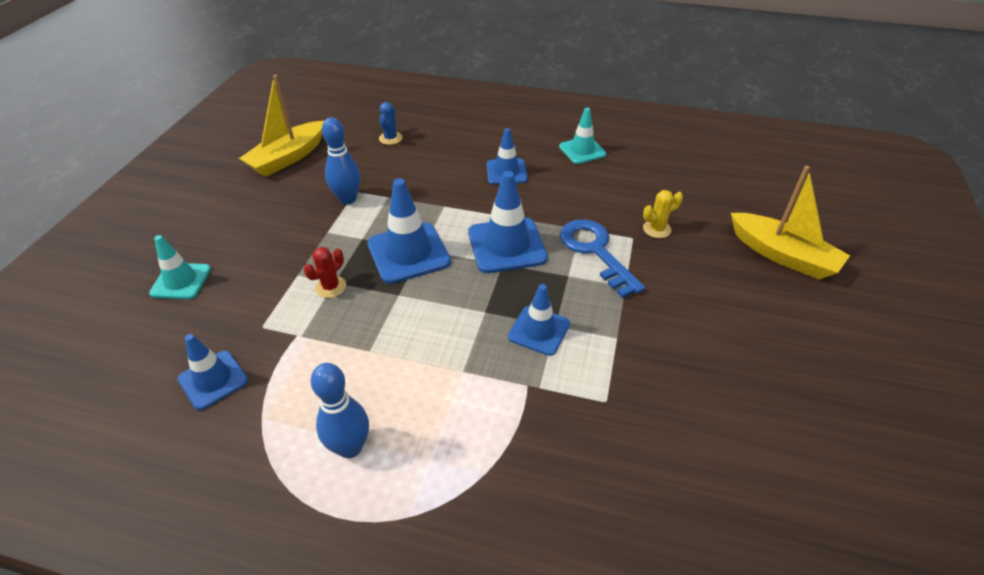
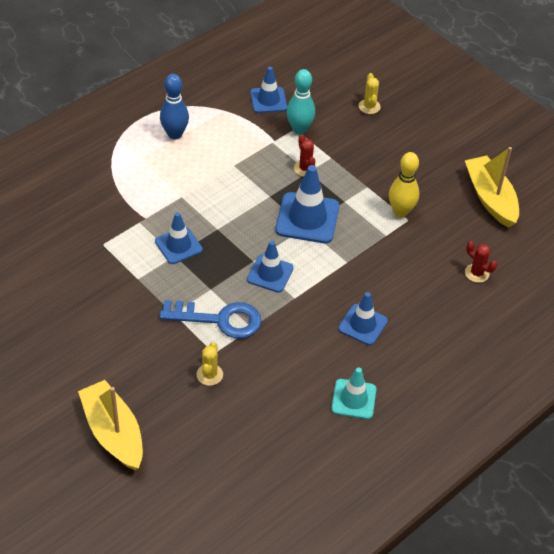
camera: 120 degrees right, 5 degrees up
(181, 281) = (369, 106): turquoise traffic cone -> yellow cactus
(260, 322) = (299, 129): none -> turquoise bowling pin
(348, 199) = (400, 211): blue bowling pin -> yellow bowling pin
(390, 138) = (477, 273): blue cactus -> red cactus
(507, 245) = (270, 273): blue traffic cone -> blue traffic cone, size x0.64
(782, 255) = (113, 433): yellow boat -> yellow boat turned 75 degrees clockwise

